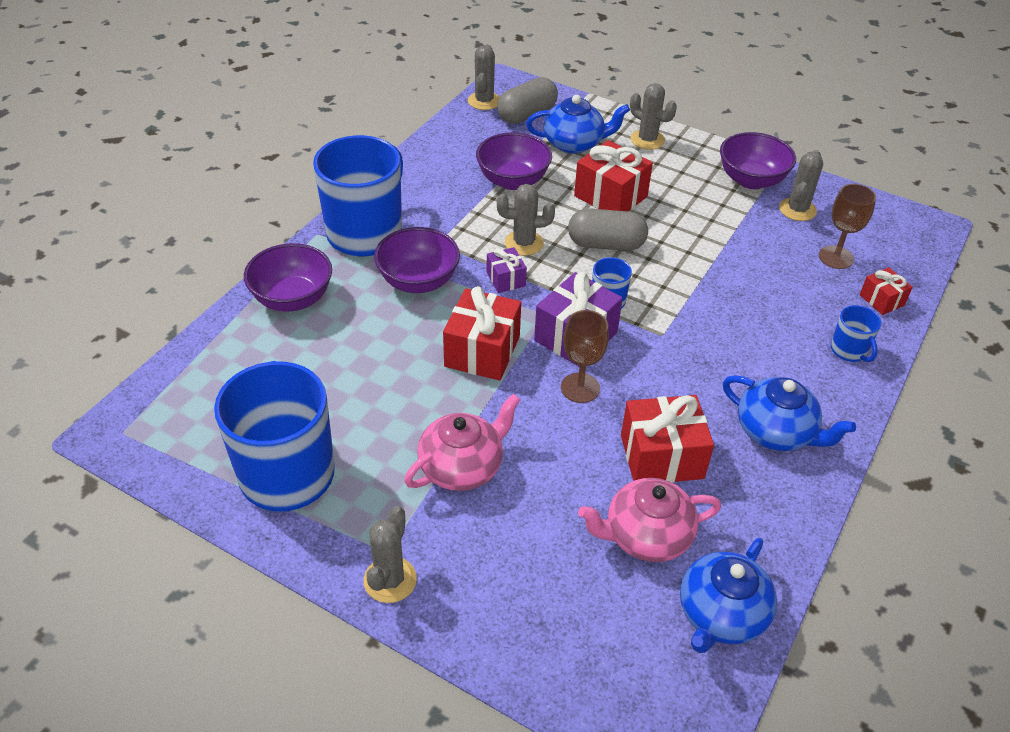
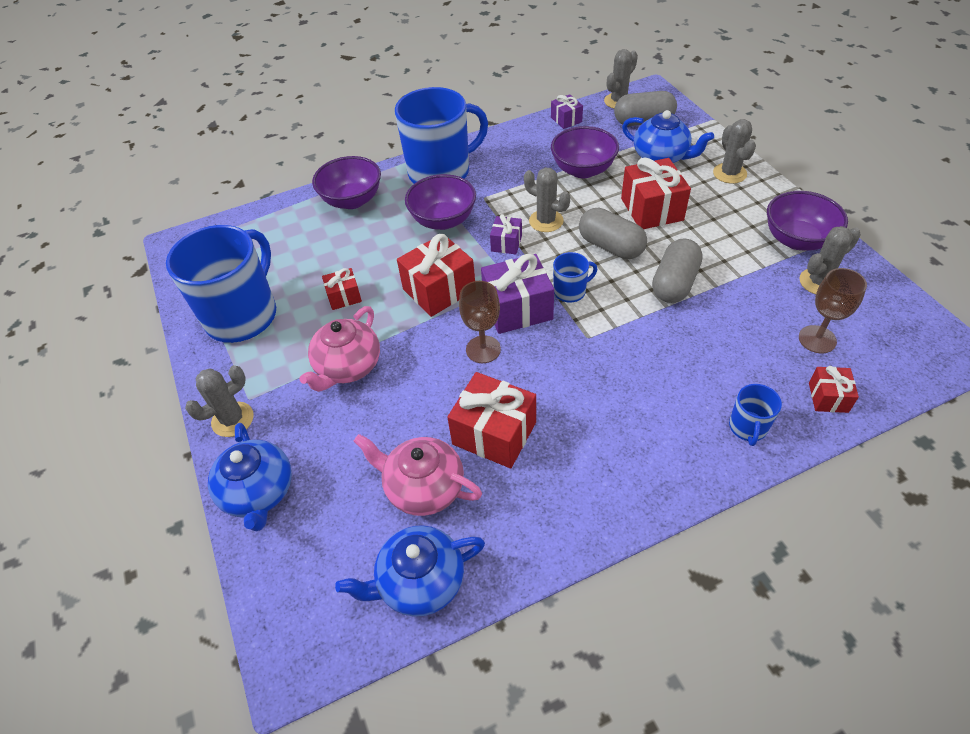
camera: 40 degrees right, 5 degrees up
(387, 401) = (344, 297): none -> red gift
(449, 135) = (566, 120): none -> purple gift
(462, 467) = (347, 367): pink teapot -> pink teapot turned 120 degrees clockwise
(690, 256) = (674, 283): none -> grey capsule
(776, 432) = (608, 463): blue teapot -> blue teapot (259, 492)

